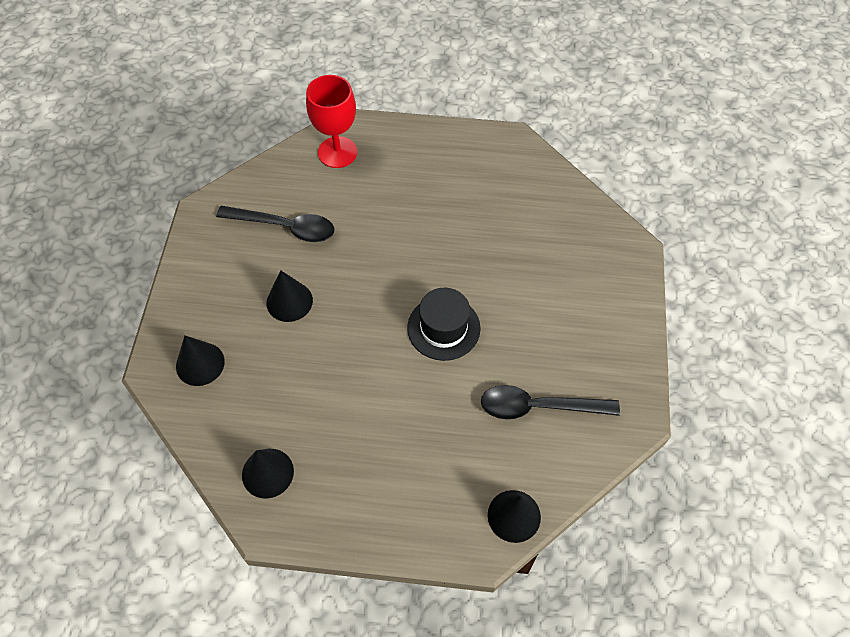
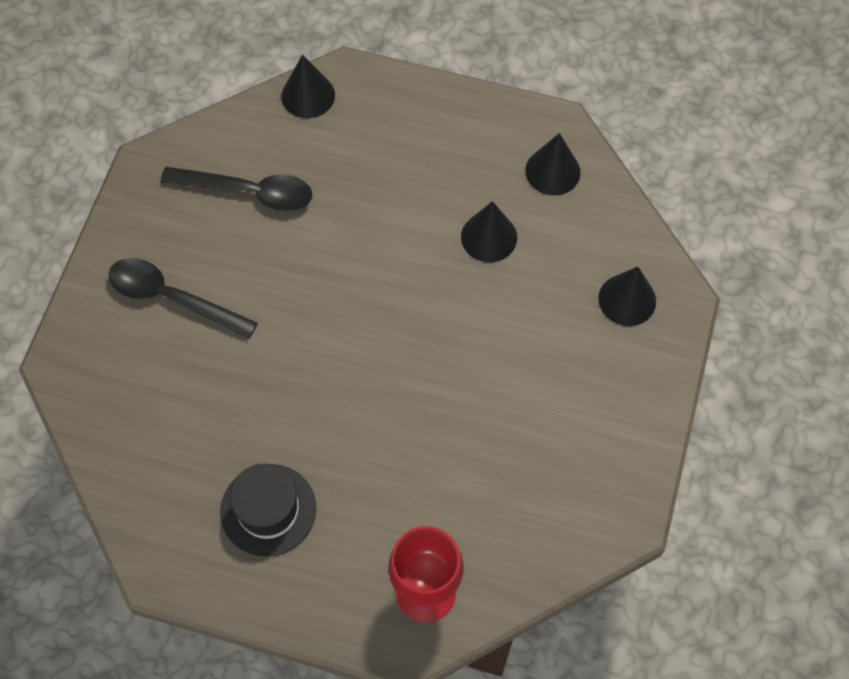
camera: 170 degrees left, 5 degrees up
(285, 227) = (514, 472): black spoon -> black spoon (172, 298)
(289, 301) = (515, 362): black cone -> black cone (489, 237)
(443, 328) = (331, 297): black hat -> black hat (268, 510)

